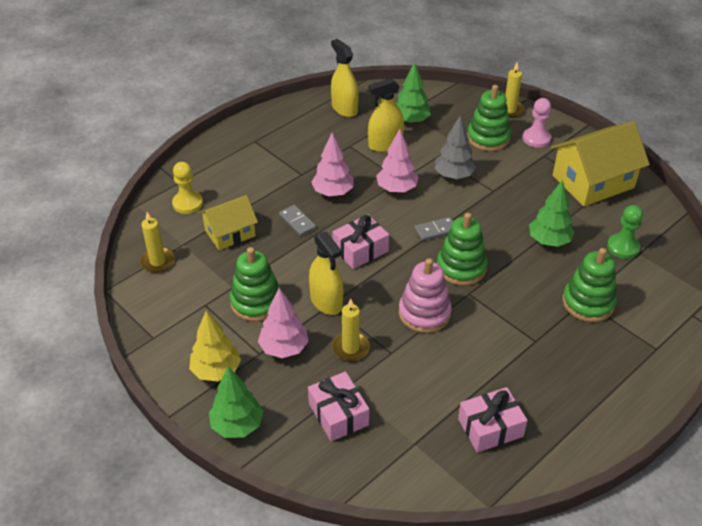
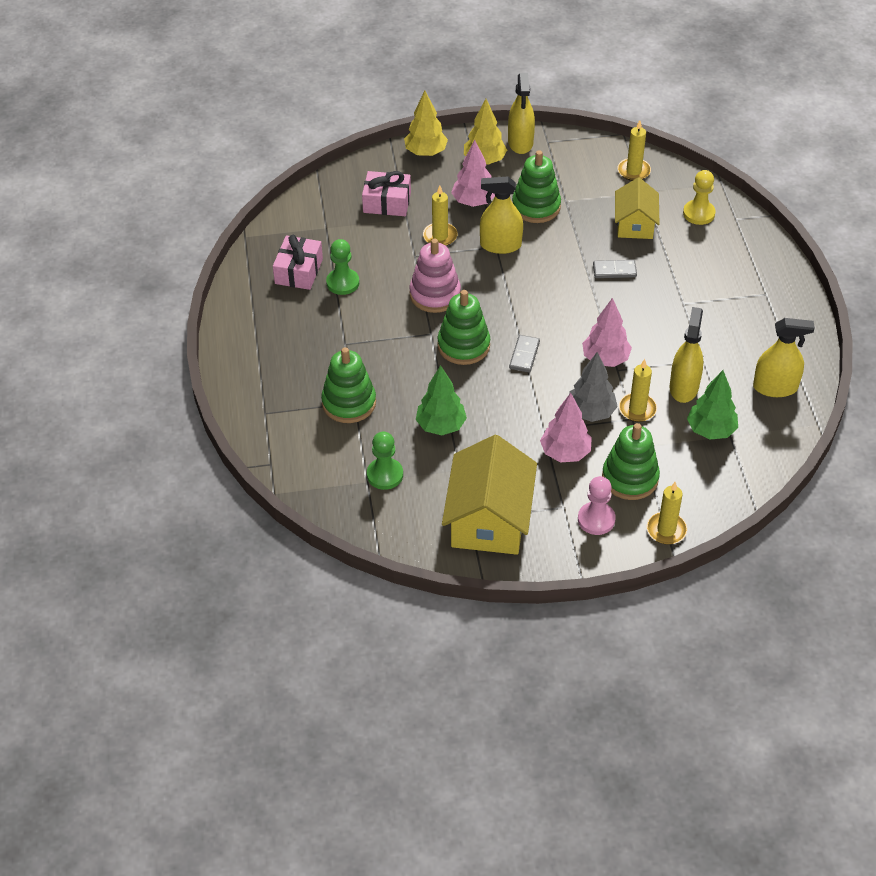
camera: 125 degrees right, 5 degrees up
(168, 357) = (520, 142): none -> yellow spray bottle
(237, 425) = (425, 152): green tree -> yellow tree
(333, 192) = (637, 312): pink tree -> pink tree (565, 453)
(360, 250) = (543, 293): pink gift -> none
(427, 157) = (637, 409): none -> yellow candle
(471, 384) = (343, 283): none -> green pawn

